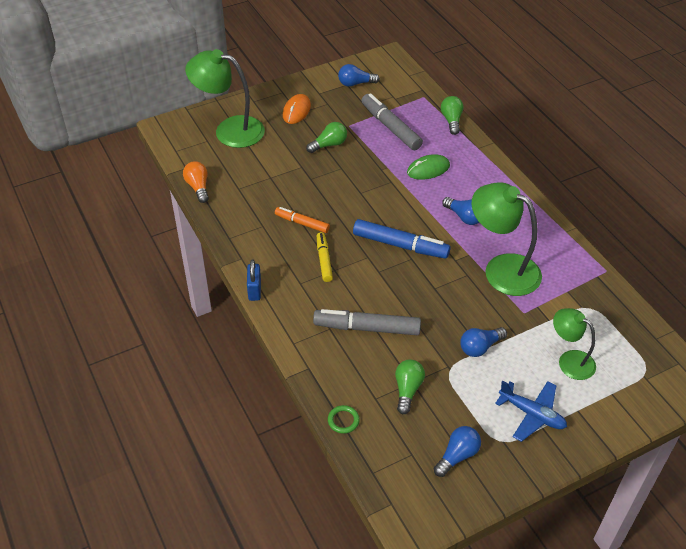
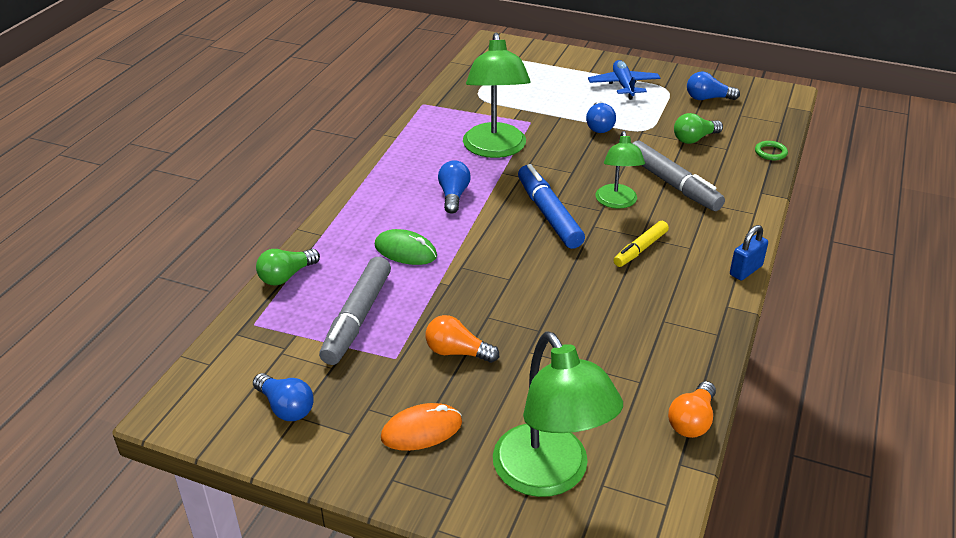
camera: 130 degrees left, 10 degrees down
(302, 223) = (616, 293): orange marker -> none
(329, 145) = (457, 352): green light bulb -> orange light bulb
(480, 347) = (599, 126): blue light bulb -> blue light bulb turned 75 degrees clockwise
(569, 360) = (549, 88): green lamp -> green lamp (617, 202)

